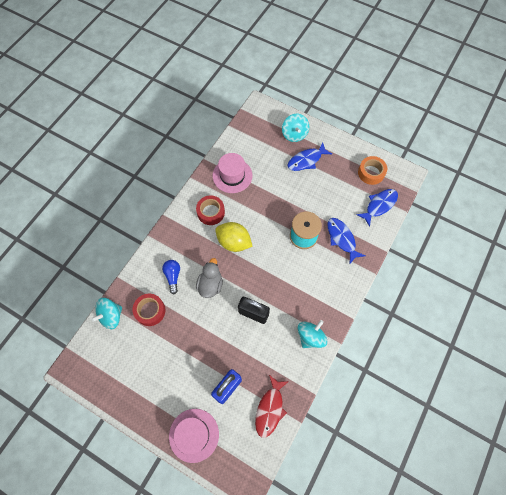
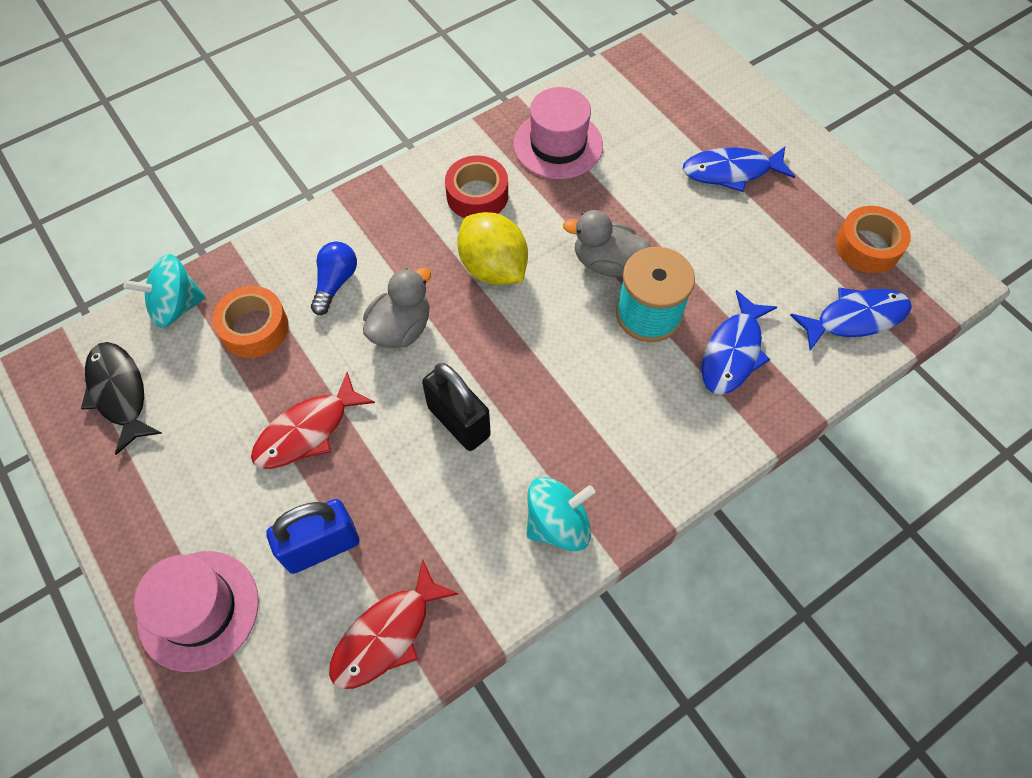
camera: 25 degrees right, 5 degrees down
(109, 364) = (119, 393): none -> black fish
(150, 311) = (254, 328): red tape -> orange tape
(196, 344) = (307, 431): none -> red fish
(277, 221) = (606, 262): none -> grey duck
(294, 134) = (730, 115): turquoise spinning top -> none
(341, 239) = (733, 352): blue fish -> blue fish turned 150 degrees counterclockwise

